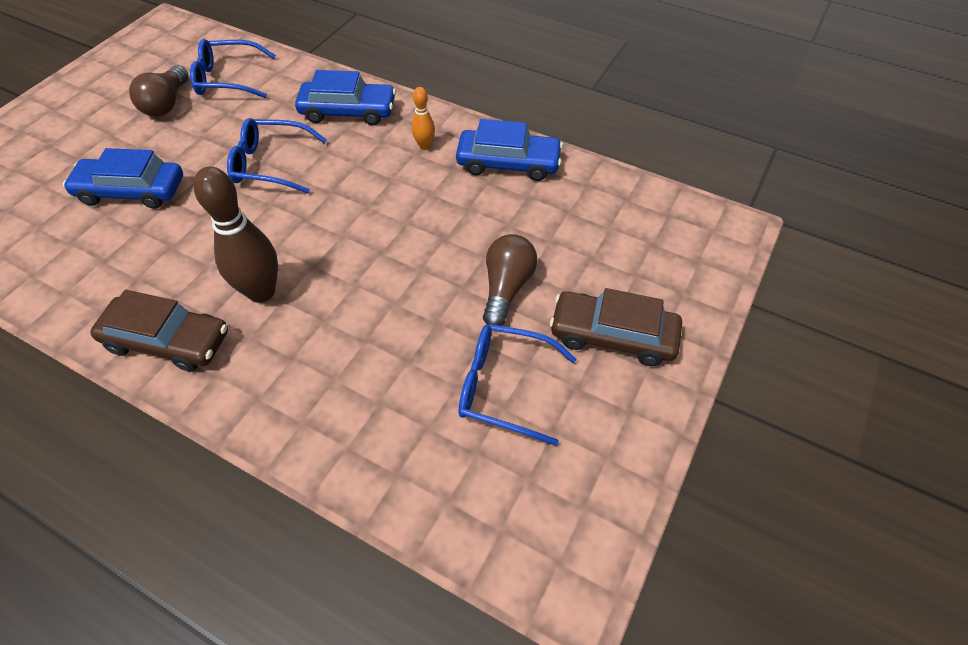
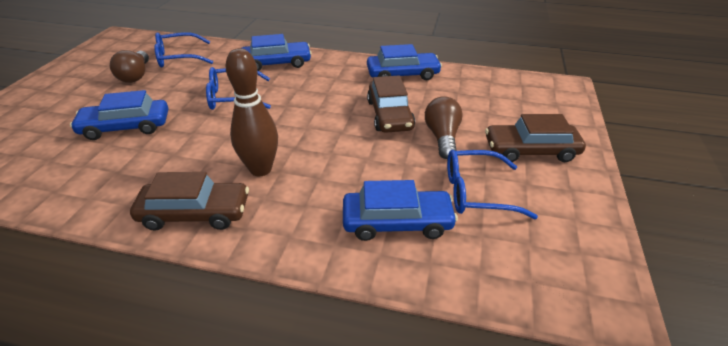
camera: 15 degrees left, 15 degrees down
(386, 408) = (397, 222): none -> blue car
(424, 146) = (340, 73): orange bowling pin -> none
(456, 235) = (389, 115): none -> brown car

